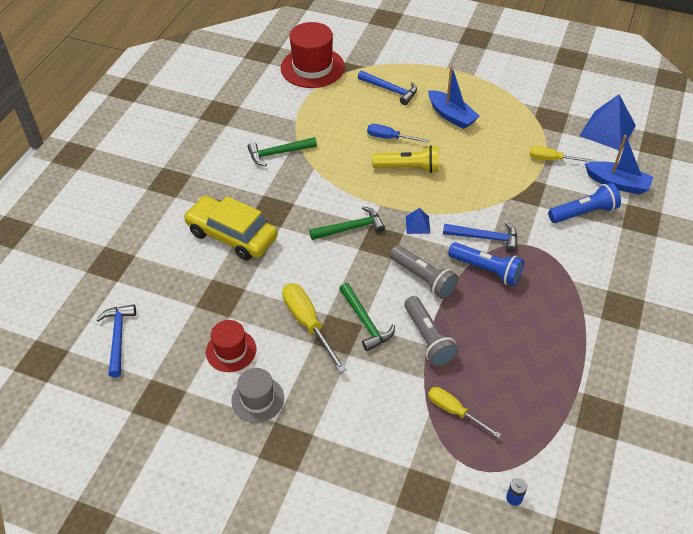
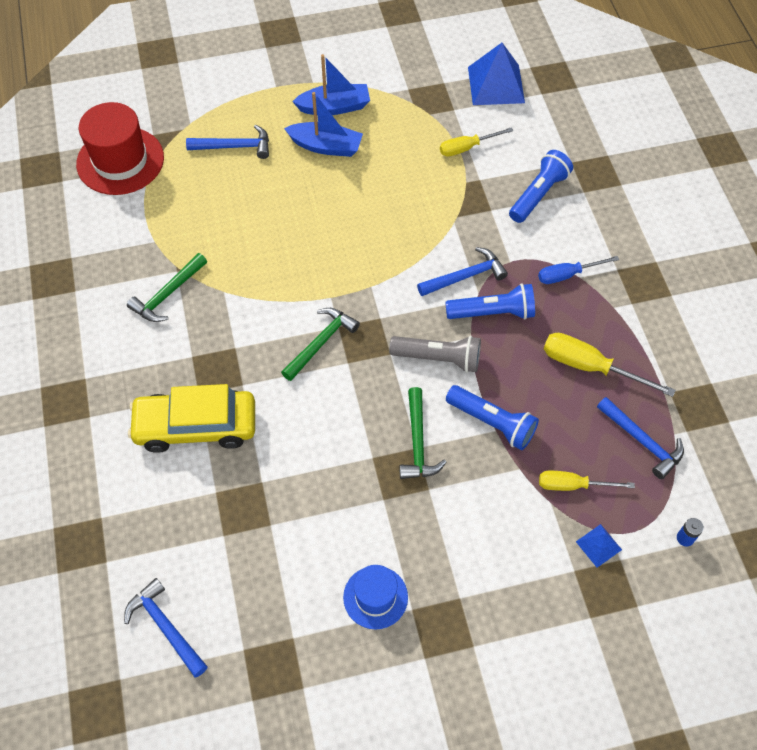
camera: 35 degrees left, 10 degrees up
(231, 350) = (304, 562): red hat -> none
(257, 399) = (375, 597): grey hat -> blue hat
(308, 323) = (361, 480): yellow screwdriver -> yellow screwdriver (590, 367)
(365, 322) = (418, 442): green hammer -> green hammer turned 60 degrees clockwise
(390, 138) = (280, 209): blue screwdriver -> blue screwdriver (567, 275)
(408, 168) = (327, 236): yellow flashlight -> none
(417, 225) = (387, 299): blue pyramid -> blue pyramid (598, 545)
(428, 338) = (492, 423): grey flashlight -> blue flashlight
(533, 413) = (642, 441): none -> blue hammer
(617, 183) = (547, 143): blue boat -> blue boat (334, 107)

